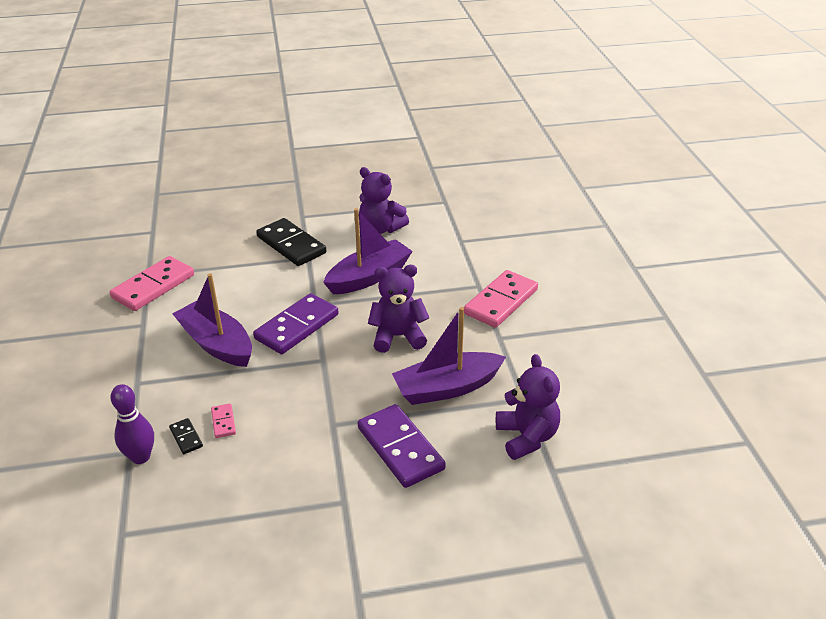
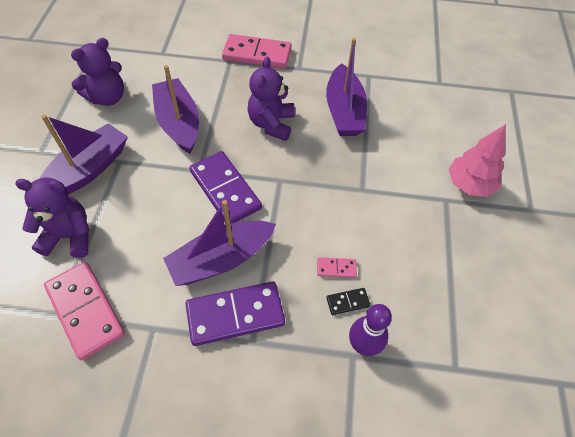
camera: 75 degrees left, 20 degrees up
(291, 245) = (88, 170): black domino -> purple boat
(376, 522) = (469, 184): none -> pink tree
(400, 448) = (400, 153): purple domino -> purple domino (235, 314)
(500, 301) = (257, 54): pink domino -> pink domino turned 45 degrees counterclockwise
(527, 437) = (407, 85): purple teddy bear -> purple teddy bear (69, 236)

